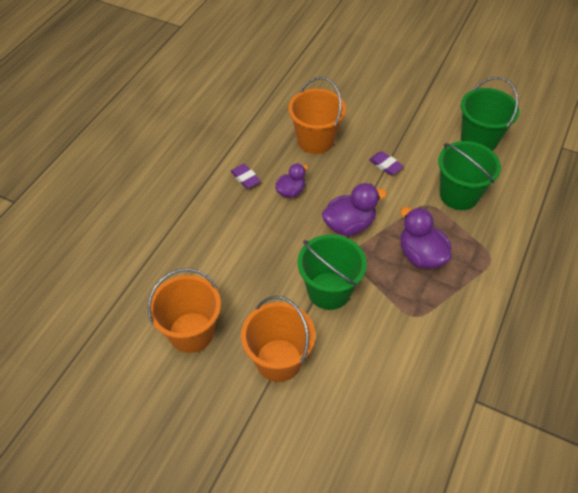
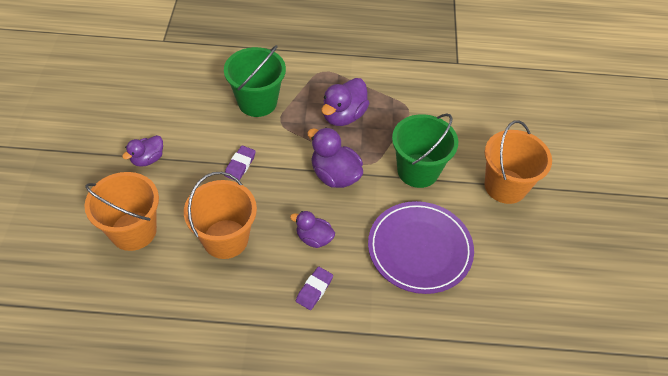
camera: 115 degrees left, 0 degrees up
(191, 332) = (524, 262): orange bucket -> orange bucket (133, 231)
(245, 258) = (419, 249): none -> purple plate
(413, 113) = (148, 159): none -> purple duck
(479, 140) = (173, 98): green bucket -> none

